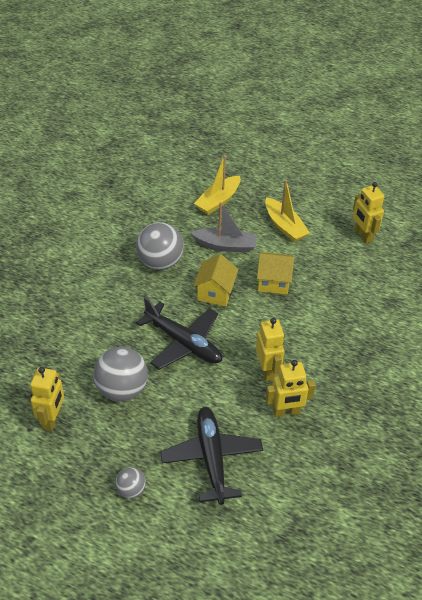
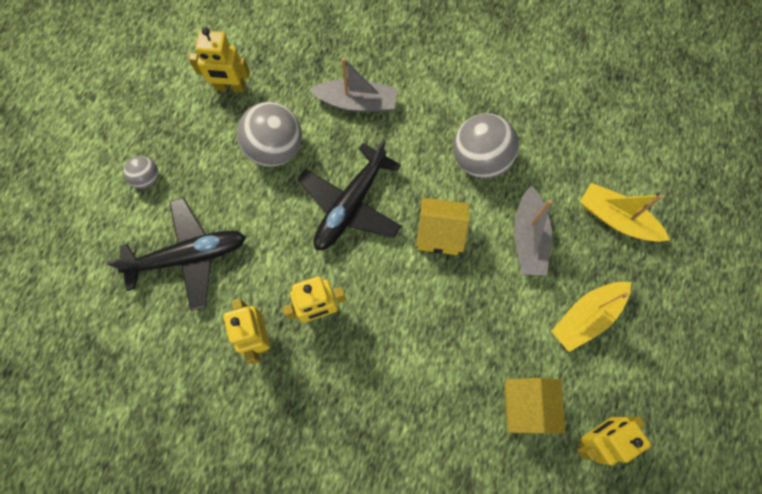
camera: 85 degrees right, 25 degrees up
(92, 330) = (356, 102): none -> grey boat
(273, 282) = (472, 308): yellow house -> yellow house (527, 406)

